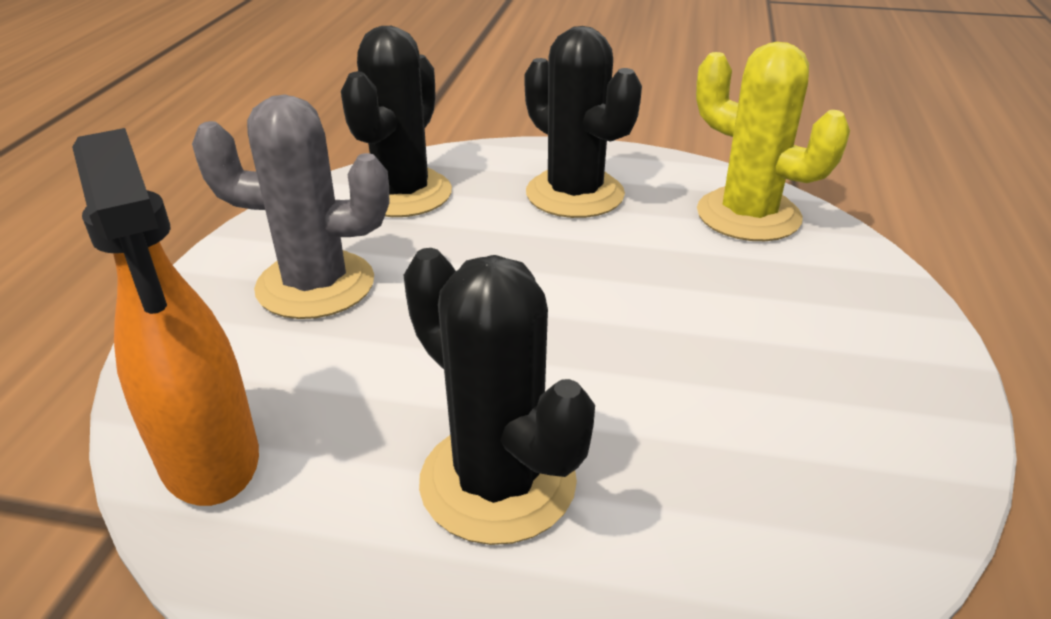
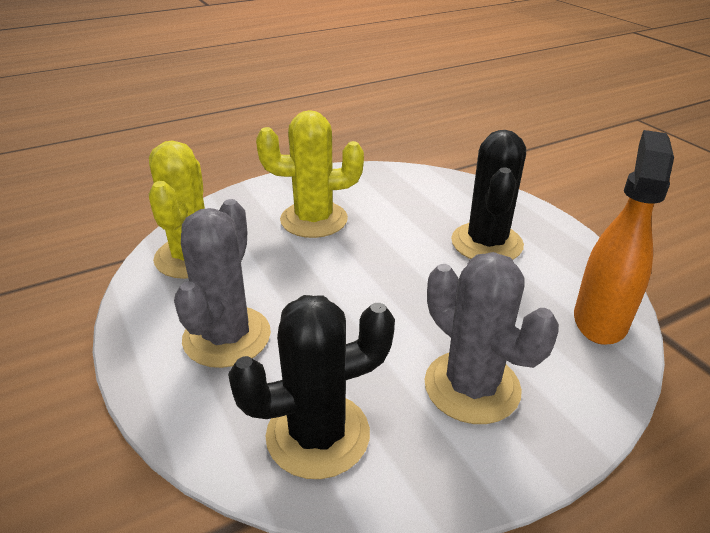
camera: 130 degrees left, 0 degrees up
(575, 194) = (227, 337): black cactus -> grey cactus
(761, 334) = (314, 220): none -> yellow cactus

